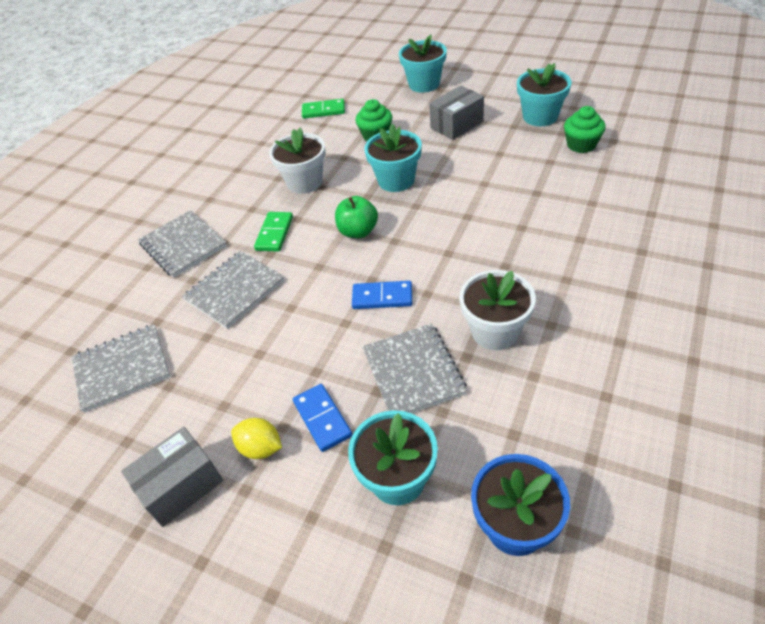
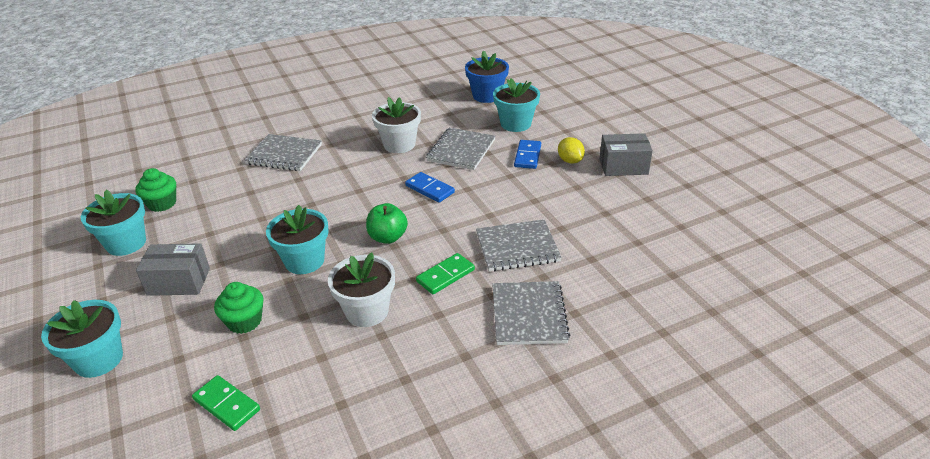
camera: 145 degrees left, 10 degrees down
(122, 369) = (634, 239): grey notebook -> grey notebook (284, 154)

